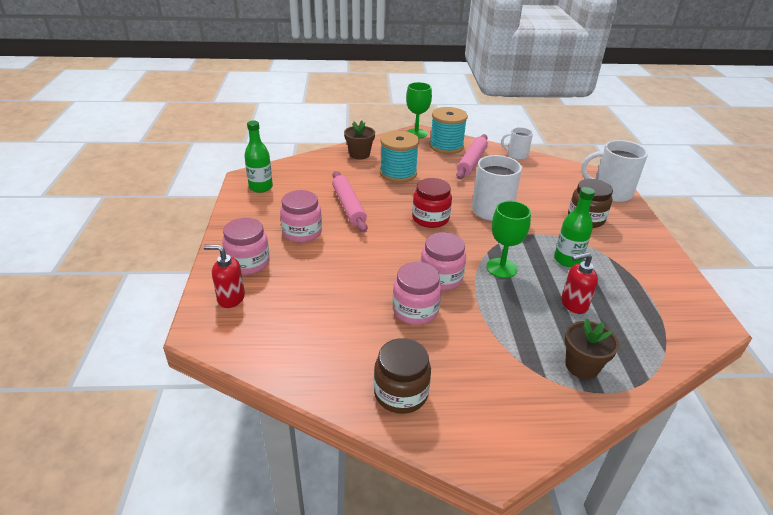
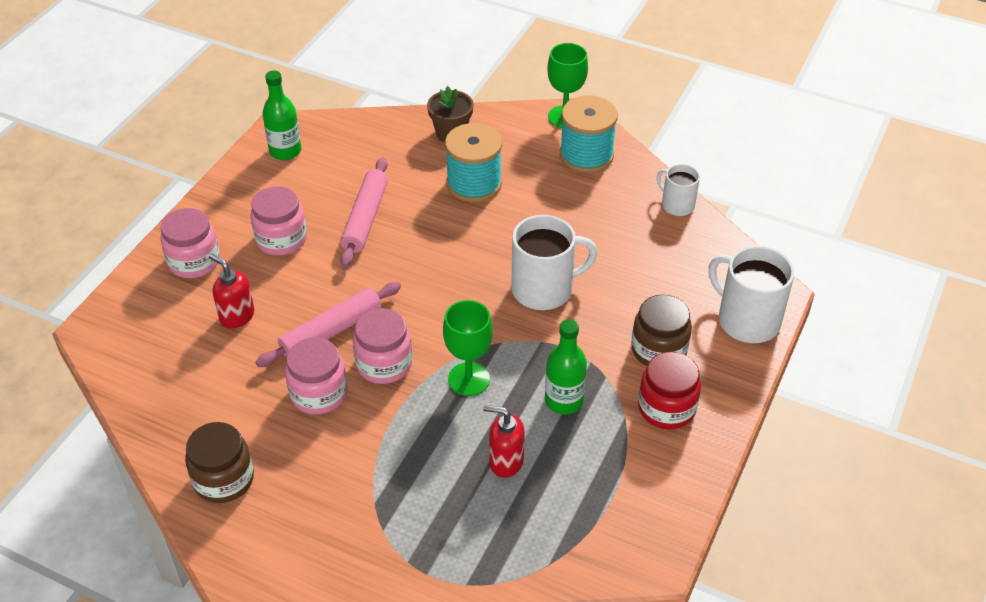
camera: 30 degrees right, 10 degrees up
(231, 298) = (146, 301): red soap dispenser -> red soap dispenser (237, 316)
(430, 218) = (449, 273): red jar -> red jar (666, 408)
(471, 162) = (596, 196): pink rolling pin -> pink rolling pin (331, 331)
(582, 366) = (434, 536): brown flower pot -> none

